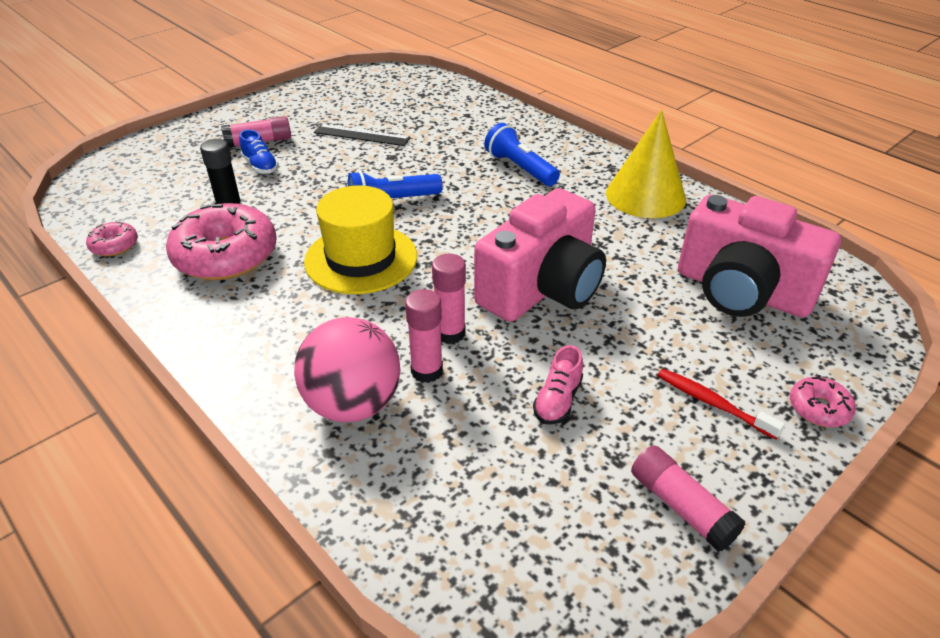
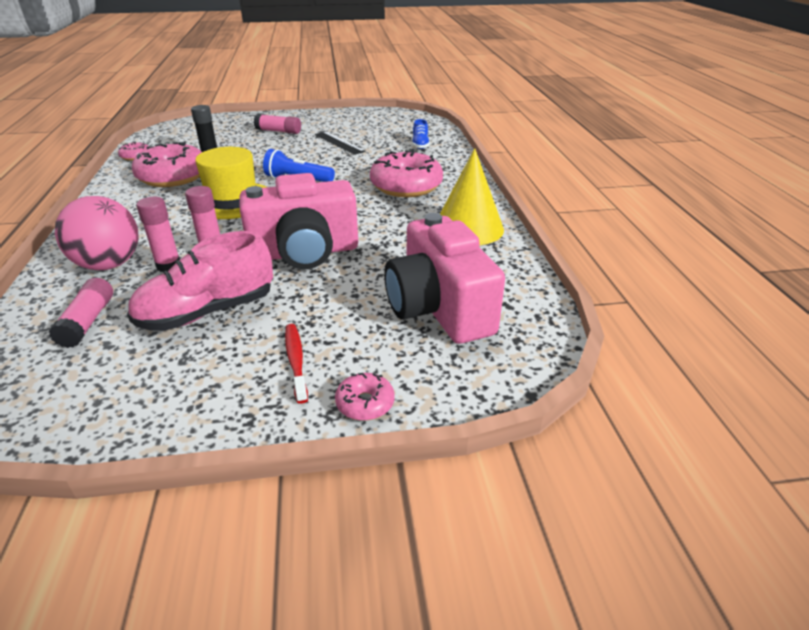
camera: 35 degrees right, 5 degrees down
(260, 166) = (260, 142): blue shoe -> blue shoe (420, 145)
(520, 168) = (406, 186): blue flashlight -> pink donut
(557, 400) = (207, 312): pink shoe -> pink shoe, size x2.06
(681, 507) = (172, 404): pink glue stick -> pink glue stick (88, 321)

